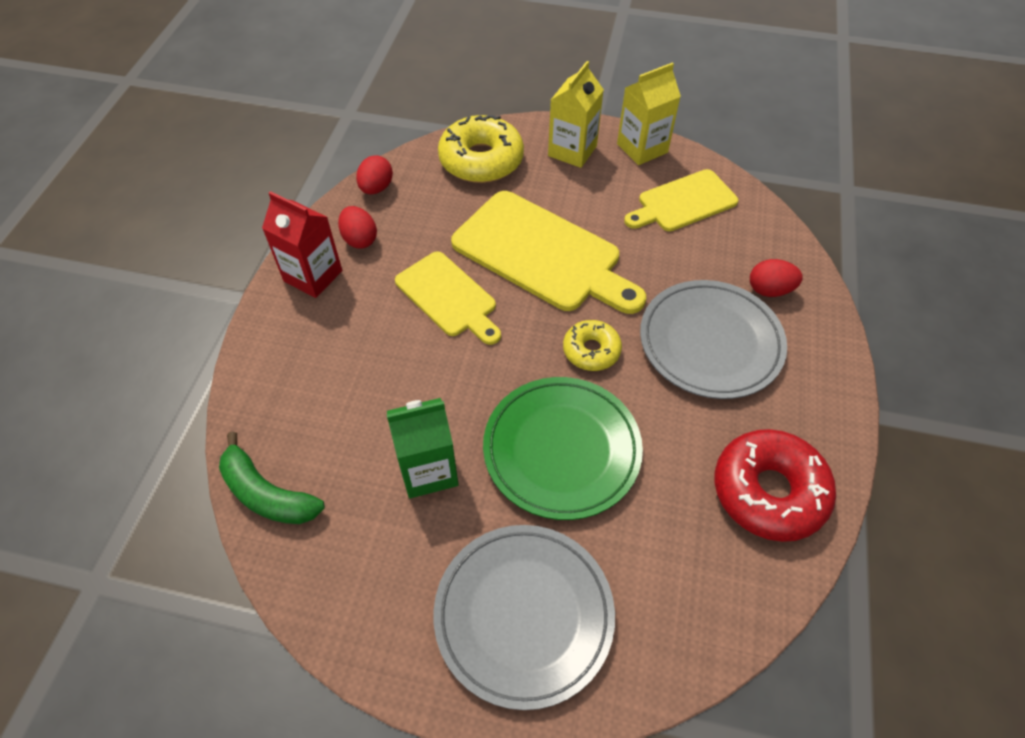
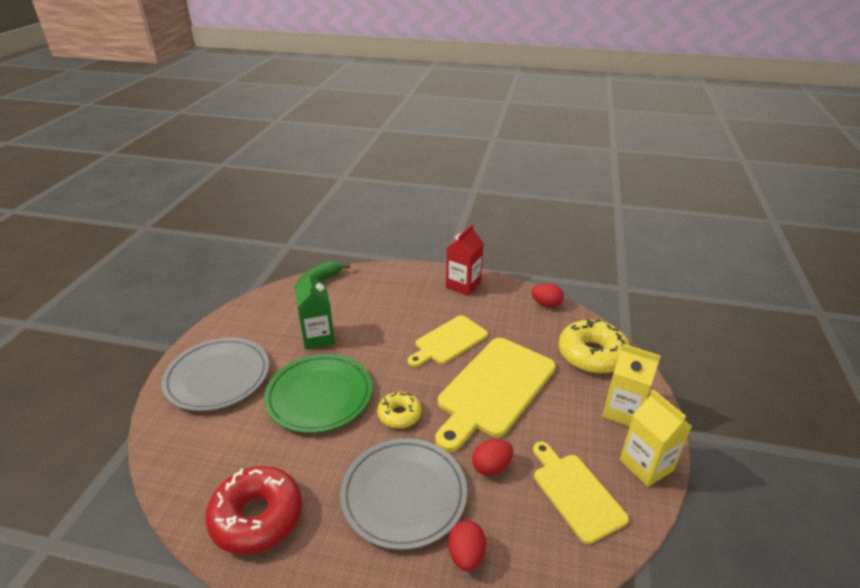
camera: 90 degrees right, 20 degrees down
(360, 239) = (496, 300): red egg -> red egg (491, 467)

